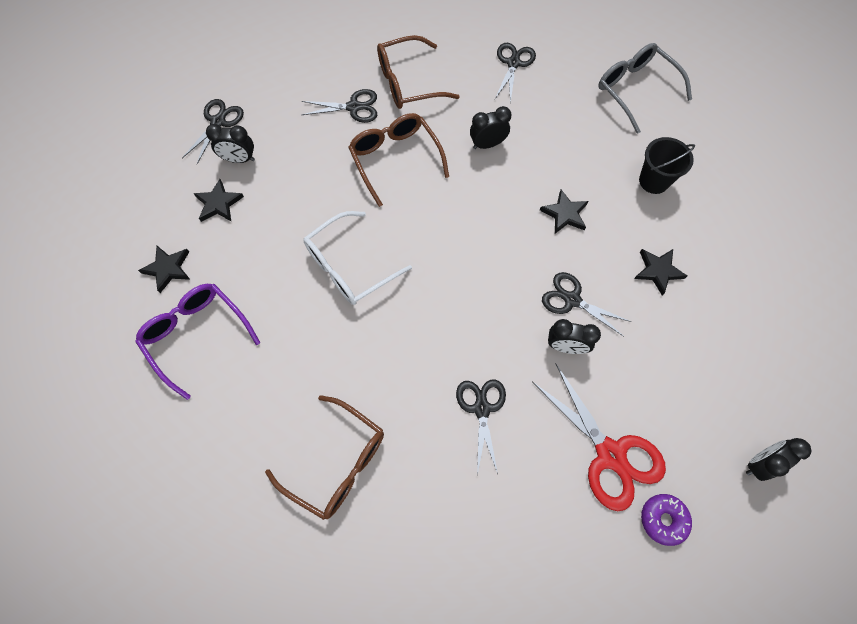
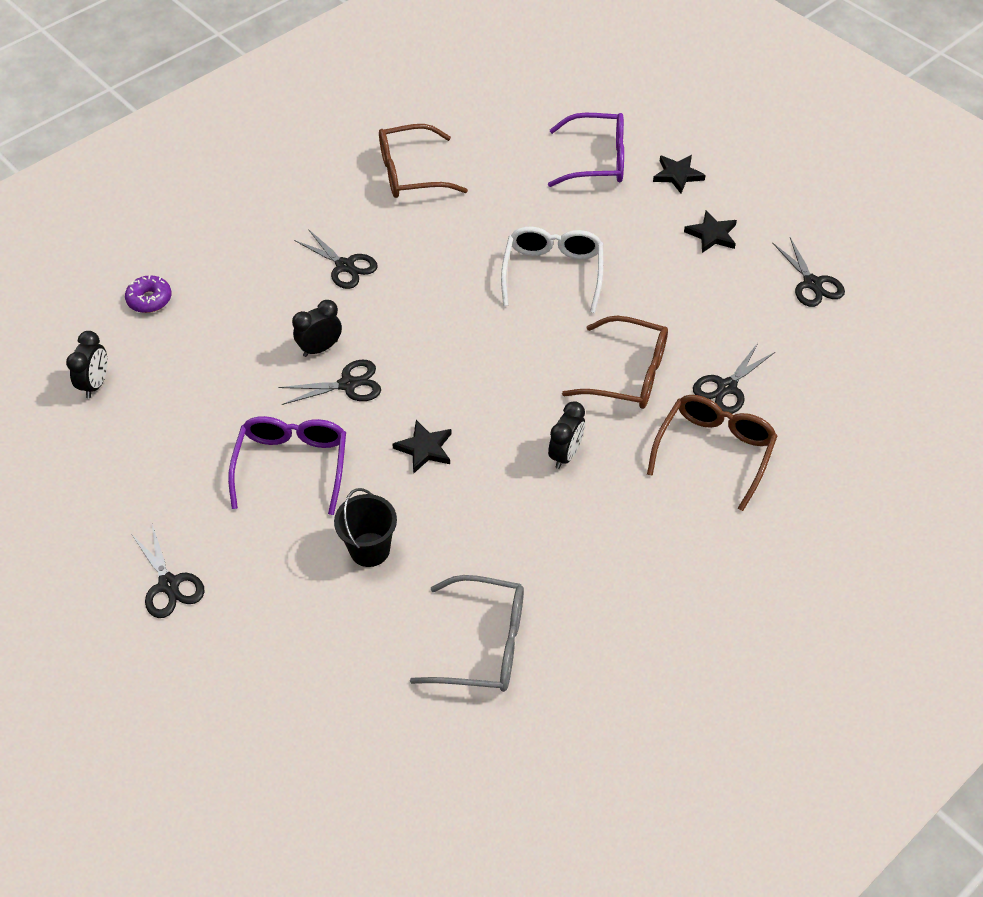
camera: 135 degrees right, 15 degrees down
(239, 159) = (749, 273): black clock -> none
(513, 63) = (643, 563): black scissors -> black scissors (169, 584)
(610, 454) = (221, 308): red scissors -> none
(658, 271) = (292, 465): black star -> purple glasses

